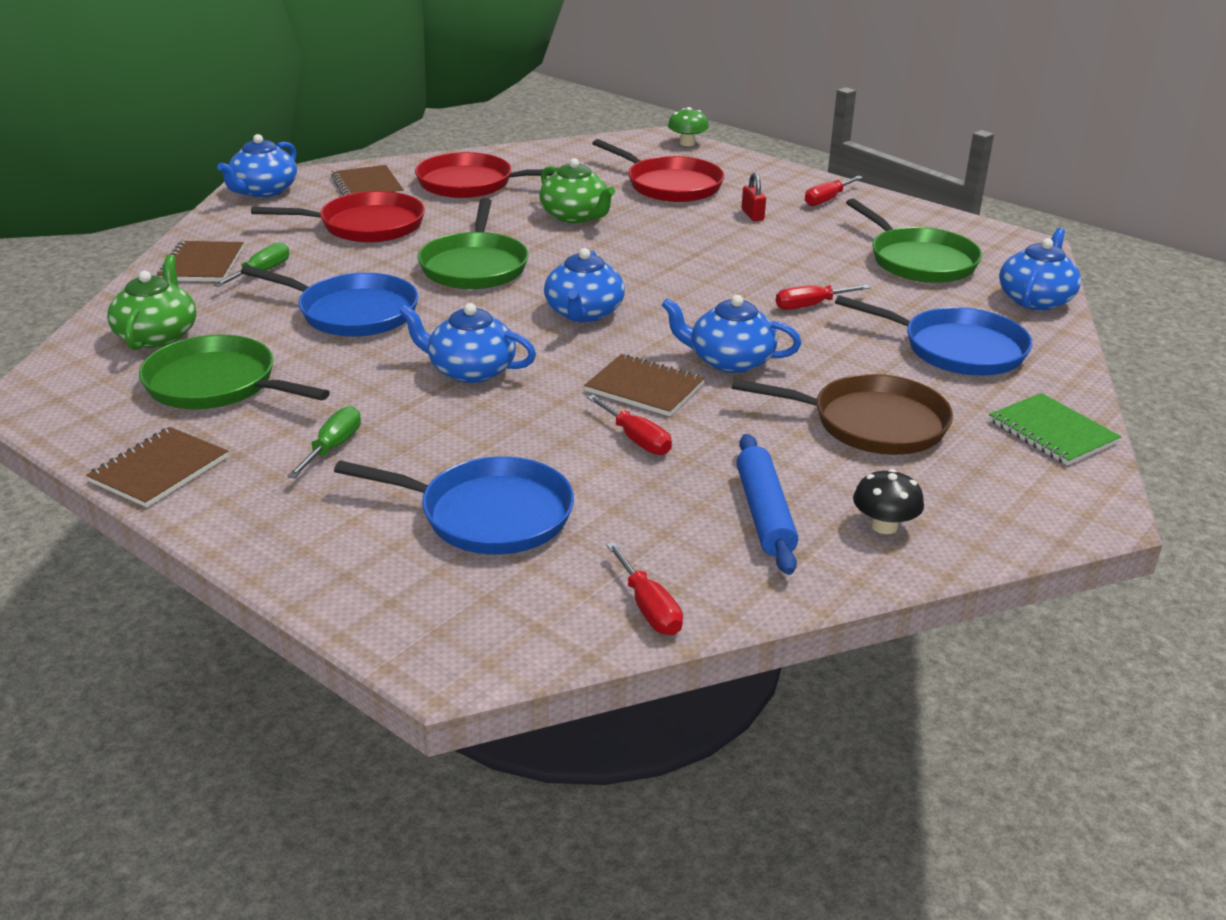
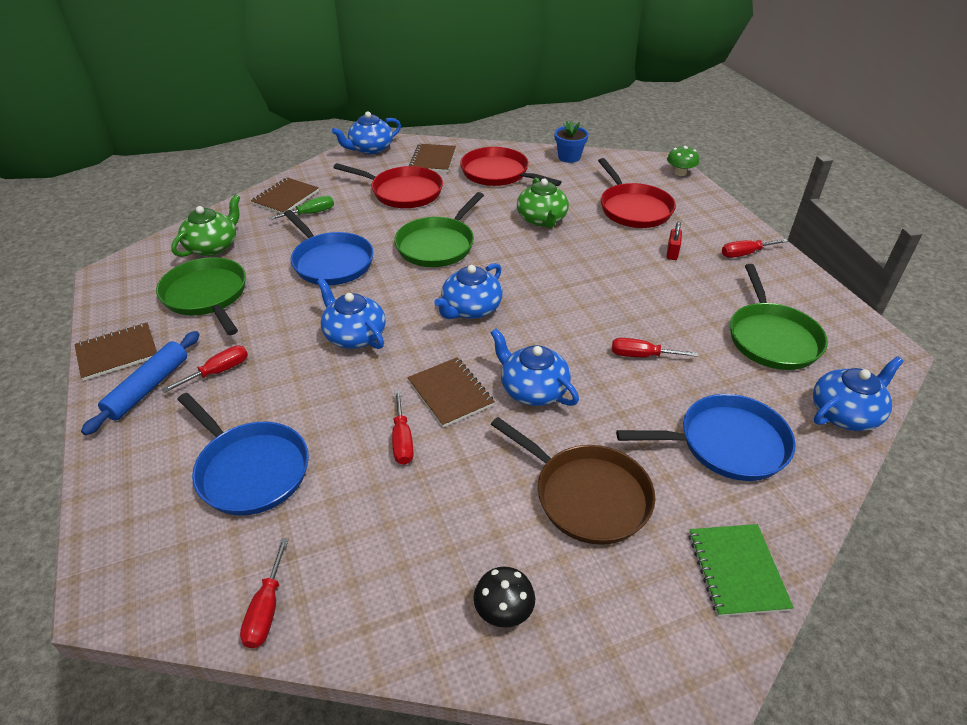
camera: 30 degrees right, 10 degrees up
(333, 447) = (218, 372): green screwdriver -> red screwdriver
(542, 152) = (569, 157): none -> blue flower pot
(764, 514) = (425, 554): blue rolling pin -> blue rolling pin (148, 388)
(957, 349) = (727, 444): blue pan -> blue pan turned 60 degrees counterclockwise

